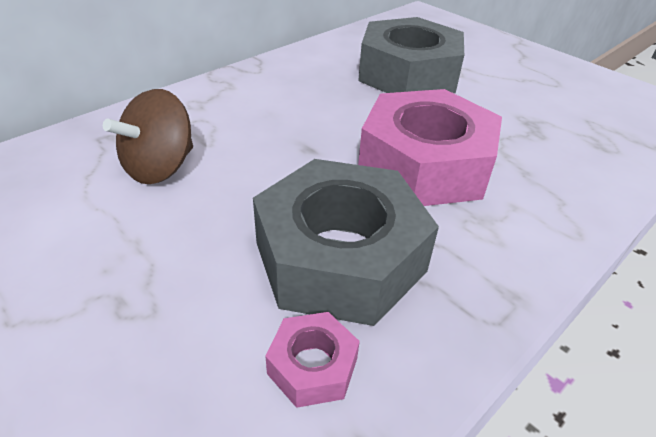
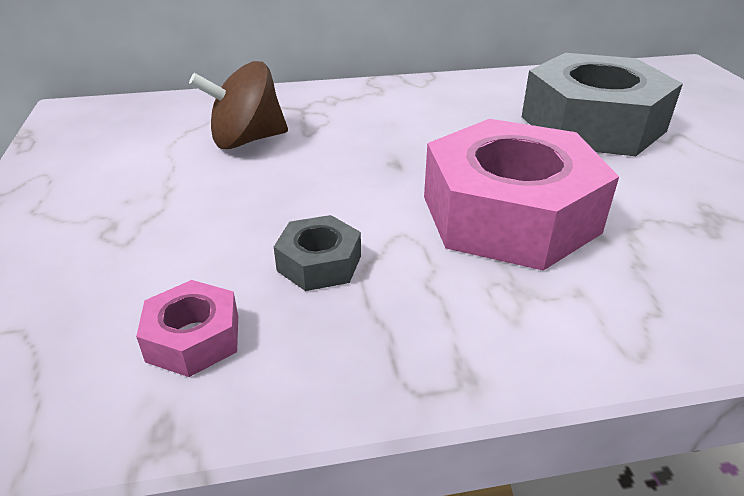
camera: 35 degrees right, 5 degrees down
(340, 257) = (319, 263): grey nut -> grey nut, size x0.43

